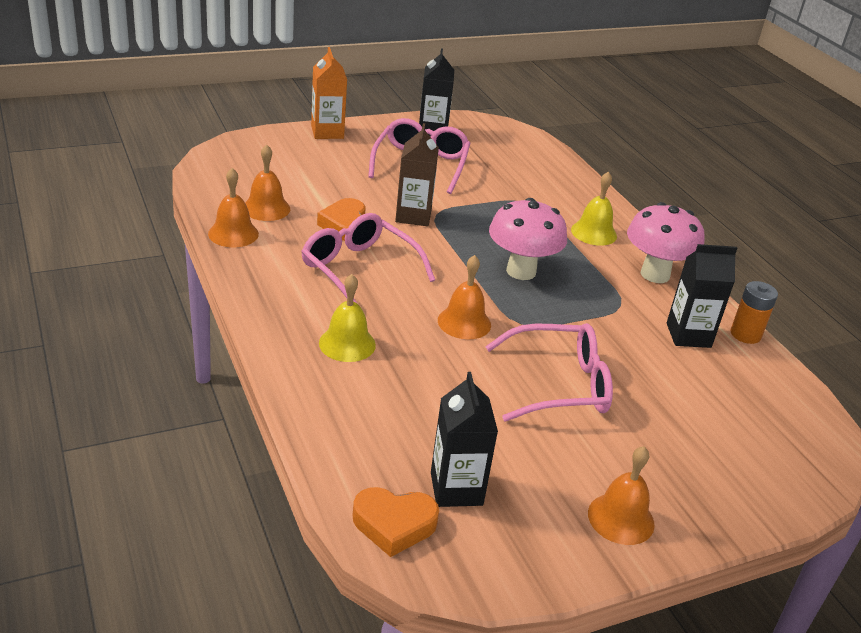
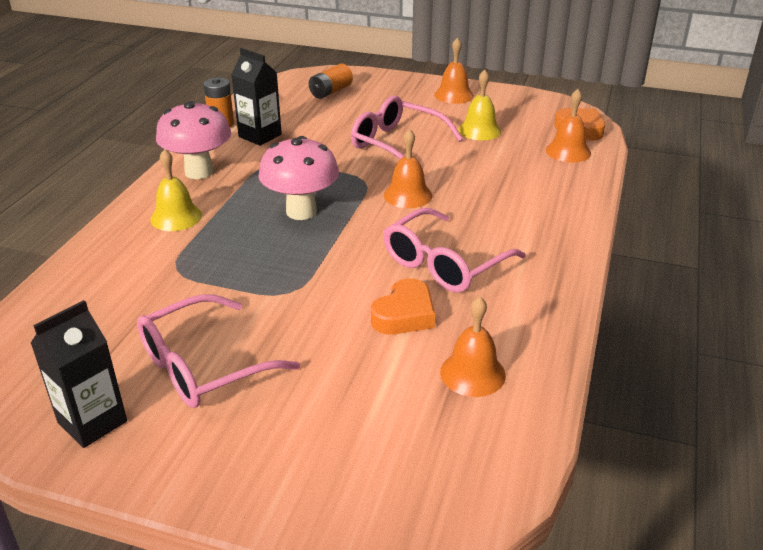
camera: 135 degrees left, 0 degrees up
(233, 233) = (540, 352): orange bell -> orange bell (568, 151)
(327, 132) = (243, 491): orange carton -> none
(347, 344) = (519, 213): yellow bell -> yellow bell (479, 130)
(359, 270) = (444, 264): pink glasses -> pink glasses turned 45 degrees clockwise
(413, 216) = (317, 298): brown carton -> none
(456, 489) = (529, 128): black carton -> none
(752, 442) = (330, 91): none -> orange battery

